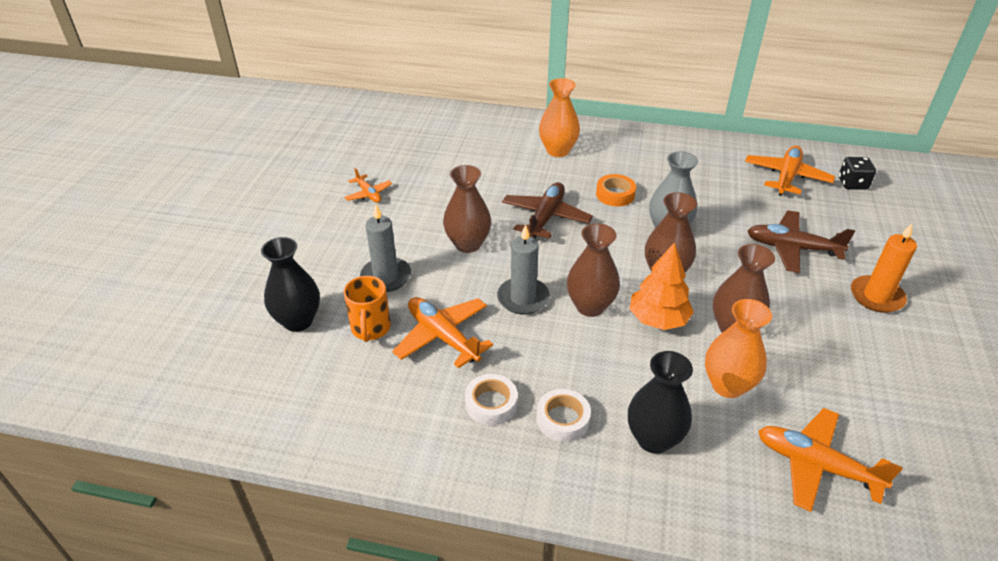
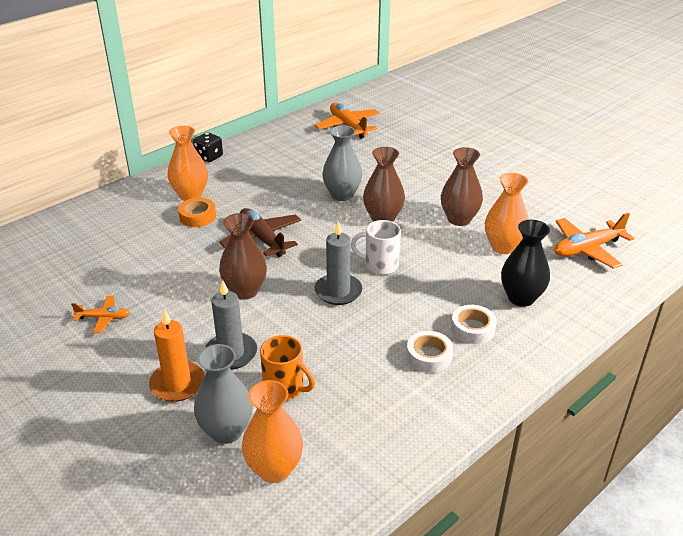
camera: 55 degrees left, 5 degrees down
(275, 369) = (274, 469): none -> orange vase
(298, 321) = (226, 431): black vase -> grey vase
(443, 337) = (337, 351): orange plane -> none
(590, 306) = (380, 265): brown vase -> white mug
(615, 194) = (277, 197): orange tape -> orange tape (197, 216)
(658, 319) = (422, 243): orange tree -> none
(792, 248) = (414, 161): brown plane -> none
(852, 184) = (383, 110): black dice -> black dice (209, 157)
(876, 296) = (484, 158): orange candle -> orange candle (177, 384)

